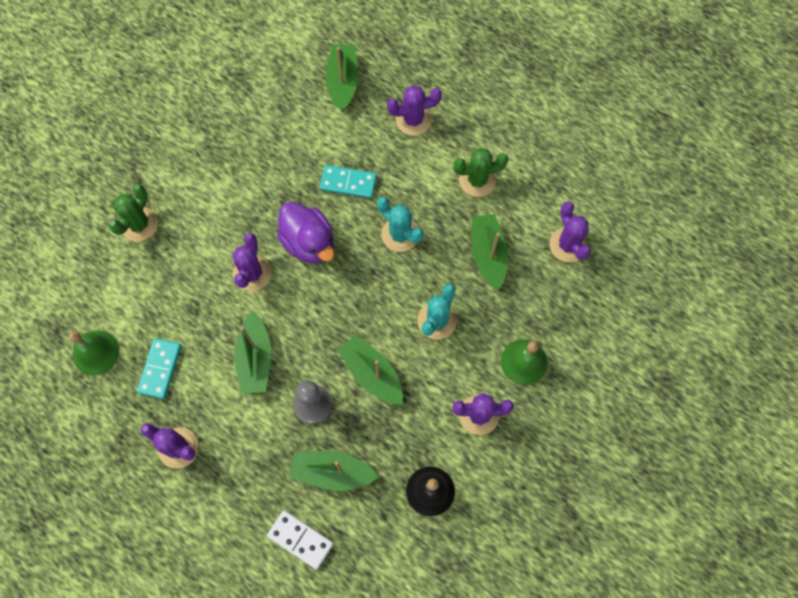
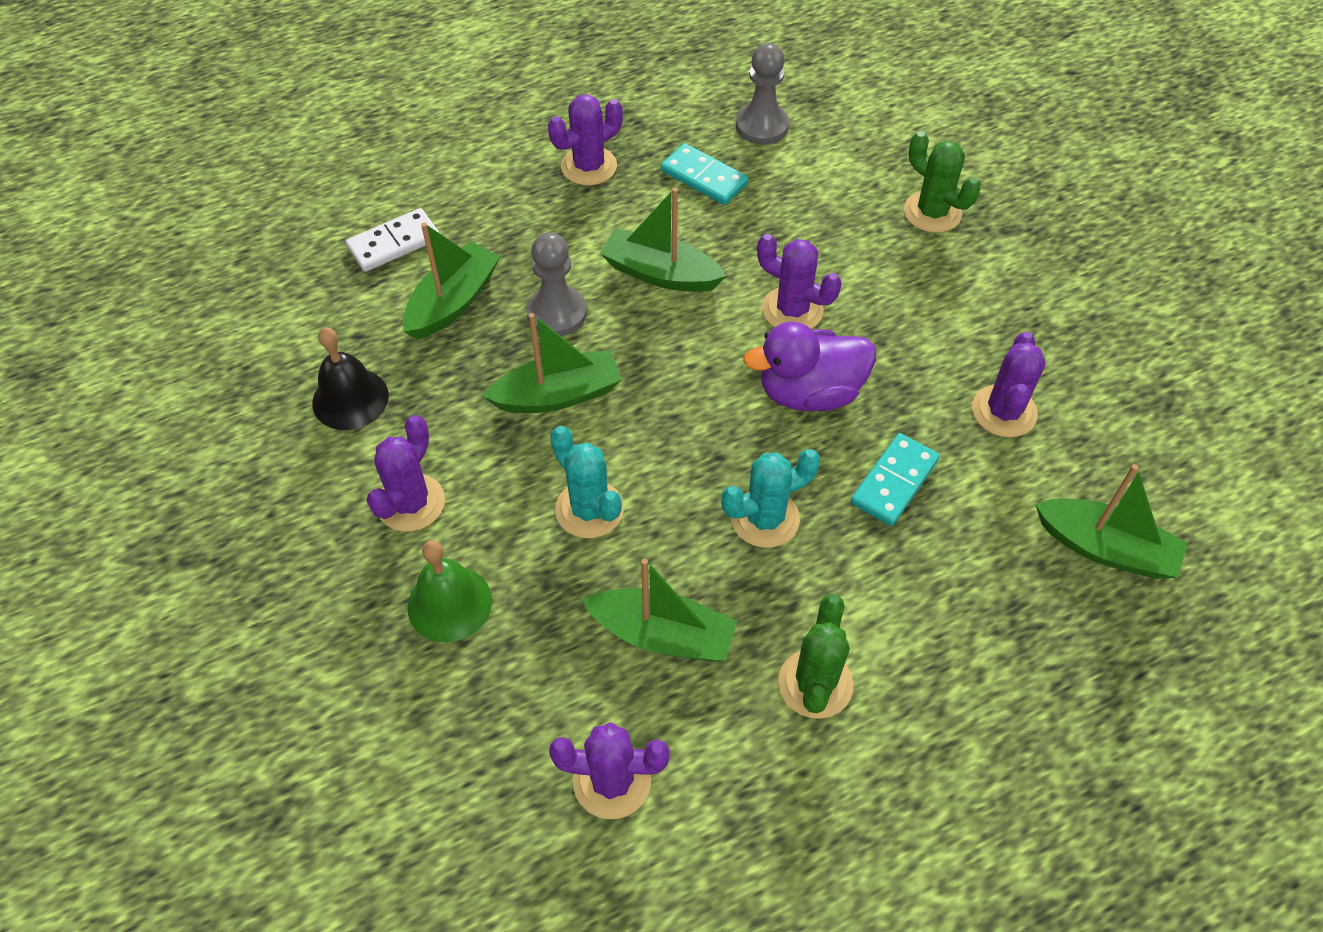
camera: 115 degrees right, 15 degrees down
(96, 352) = (762, 126): green bell -> grey pawn
(413, 120) = (985, 630): purple cactus -> purple cactus (1004, 411)

